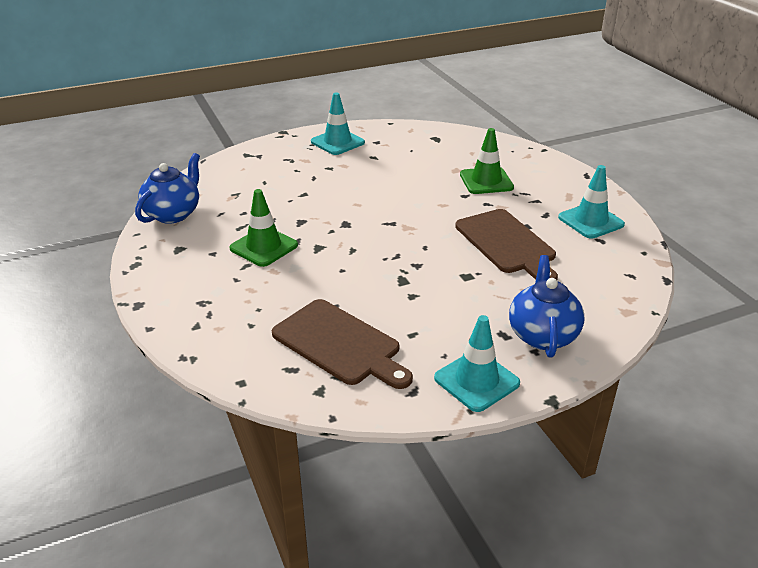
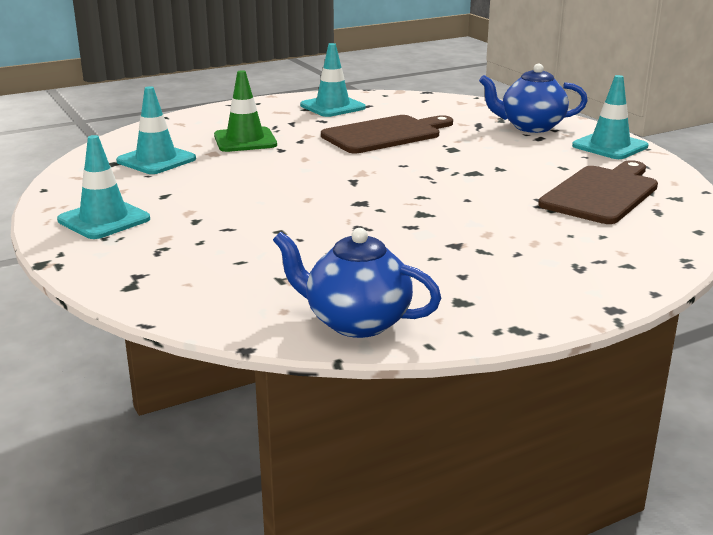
camera: 95 degrees left, 10 degrees down
(264, 247) = (433, 244): green traffic cone -> none
(441, 151) = (156, 160): none -> turquoise traffic cone

